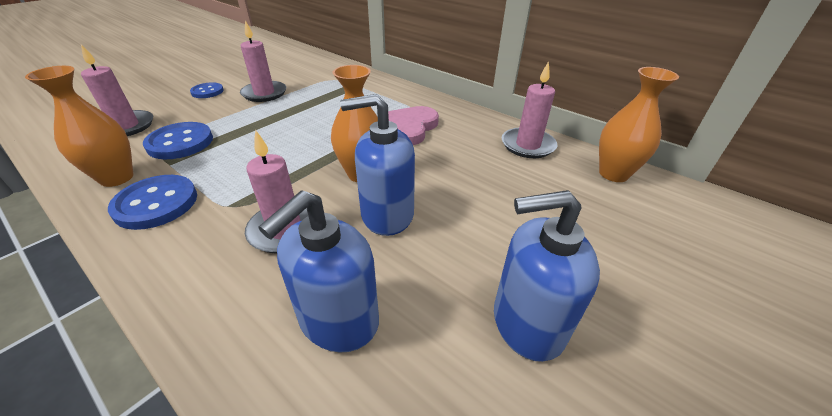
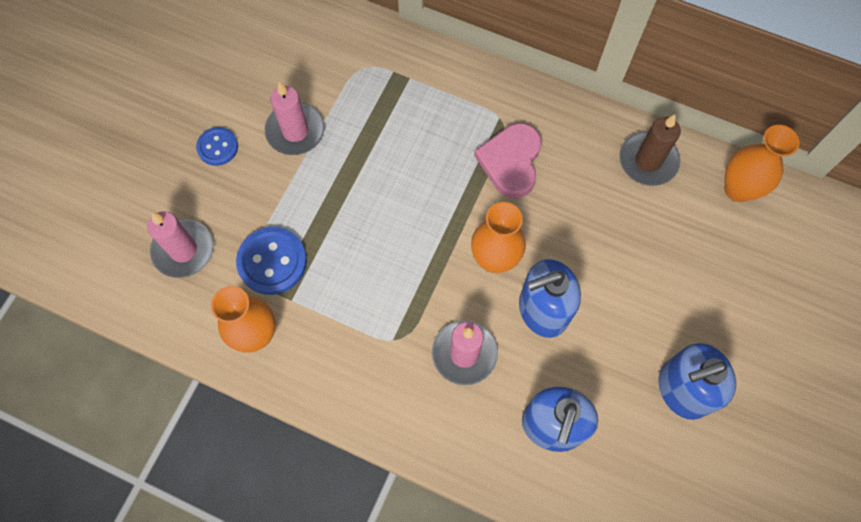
camera: 15 degrees left, 30 degrees up
(156, 203) = (326, 356): blue button -> none
(527, 145) = (648, 161): pink candle -> brown candle

